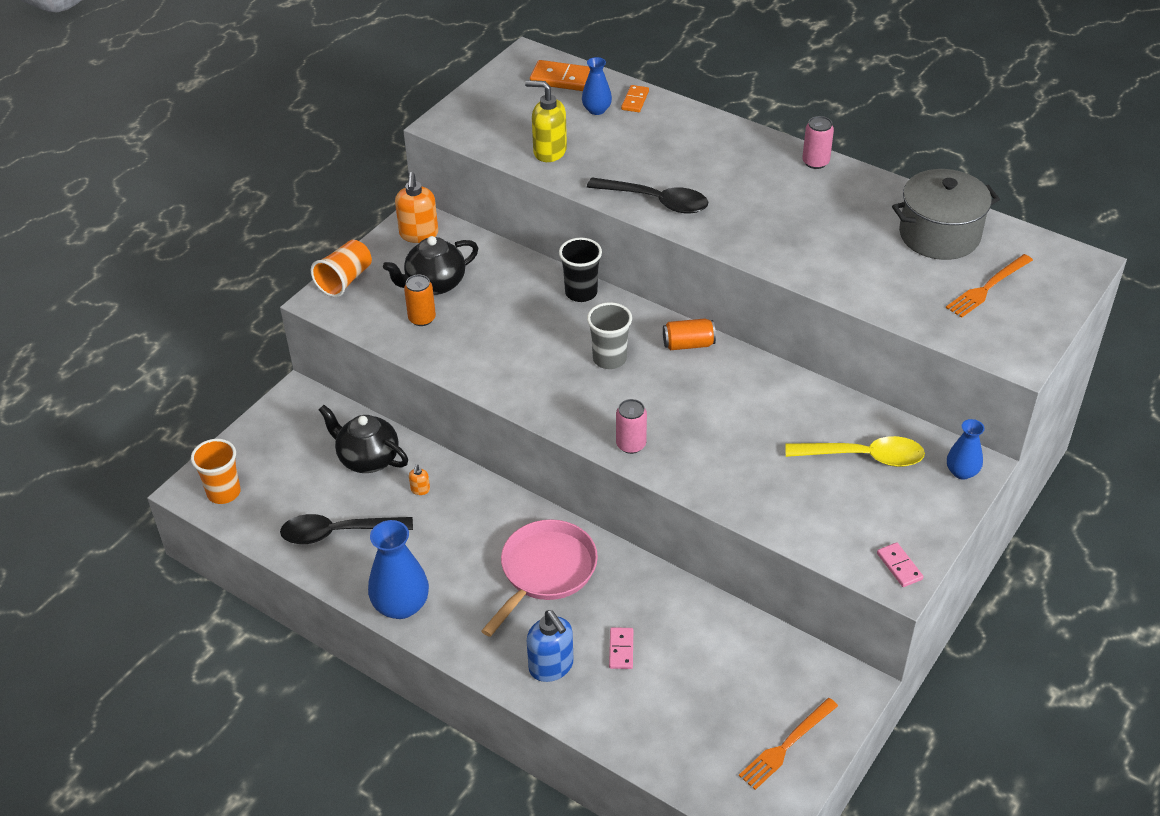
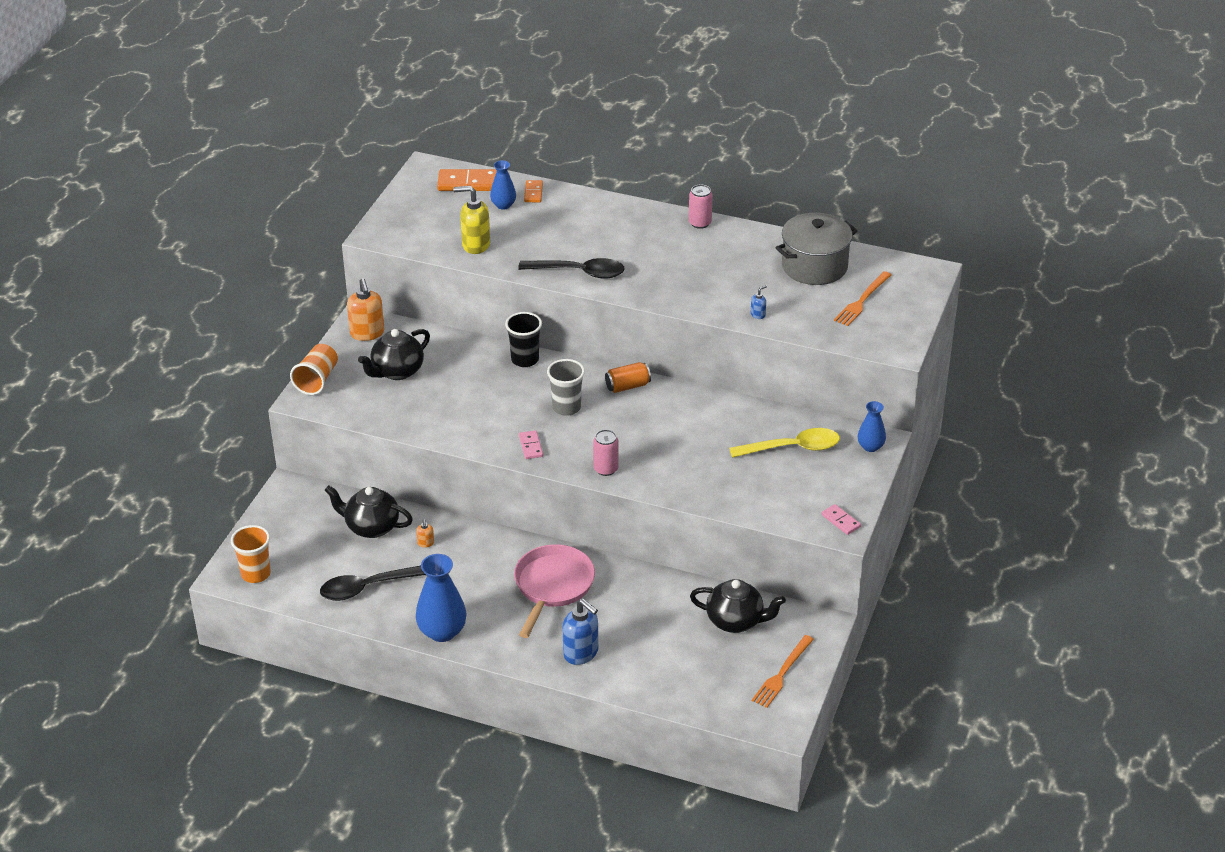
camera: 15 degrees left, 5 degrees down
(422, 318) = (396, 400): orange can -> none
(621, 649) = (633, 631): pink domino -> pink domino (531, 446)
(749, 661) = (736, 621): none -> black teapot
(853, 286) = (758, 315): none -> blue soap dispenser

